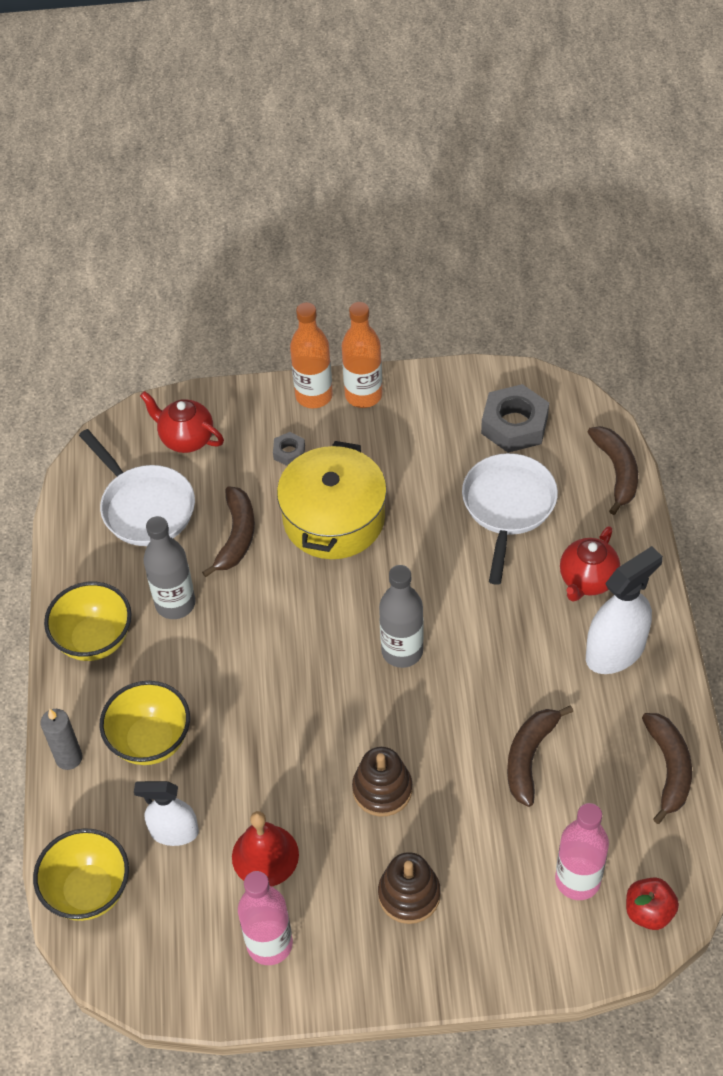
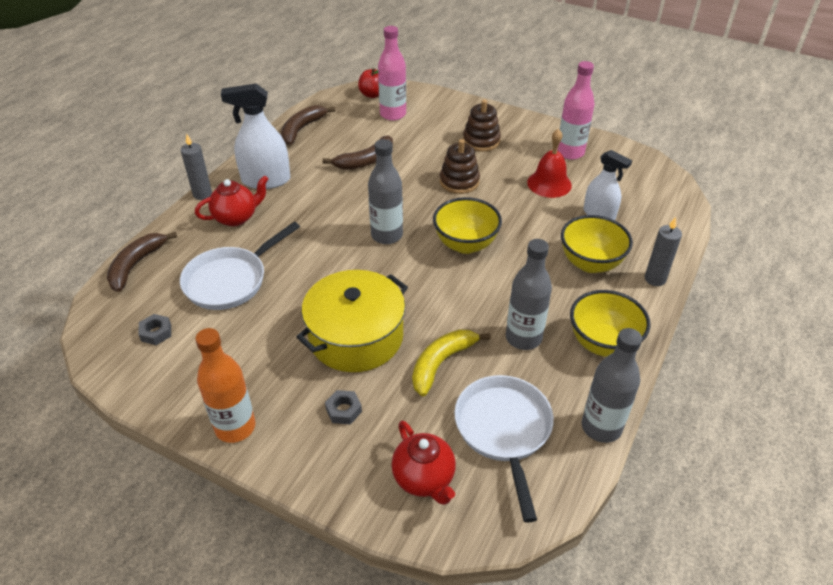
camera: 150 degrees left, 10 degrees down
(63, 553) = (601, 427): none -> grey bottle
(89, 891) = (667, 211): yellow bowl -> yellow bowl (465, 244)
(236, 536) = (441, 363): brown banana -> yellow banana
(314, 396) = (276, 453): orange bottle -> none
(514, 425) = (156, 332): grey nut -> grey nut, size x0.50
(661, 589) = (202, 194): none -> grey candle

